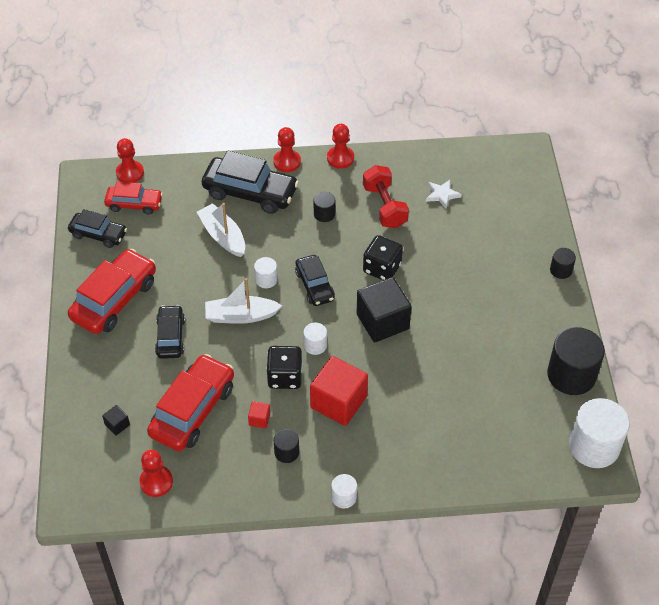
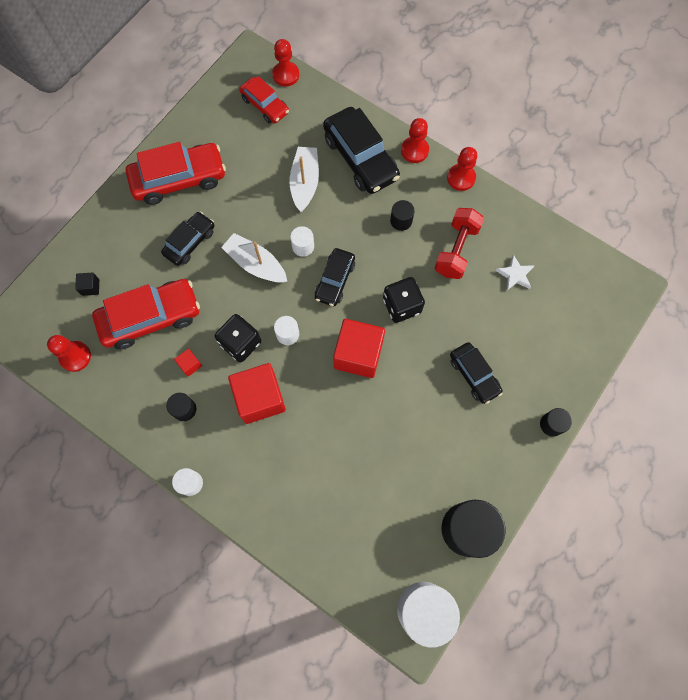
camera: 40 degrees right, 20 degrees up
(98, 234) = (216, 113): black car -> black car (474, 375)
(382, 321) = (358, 354): black cube -> red cube

